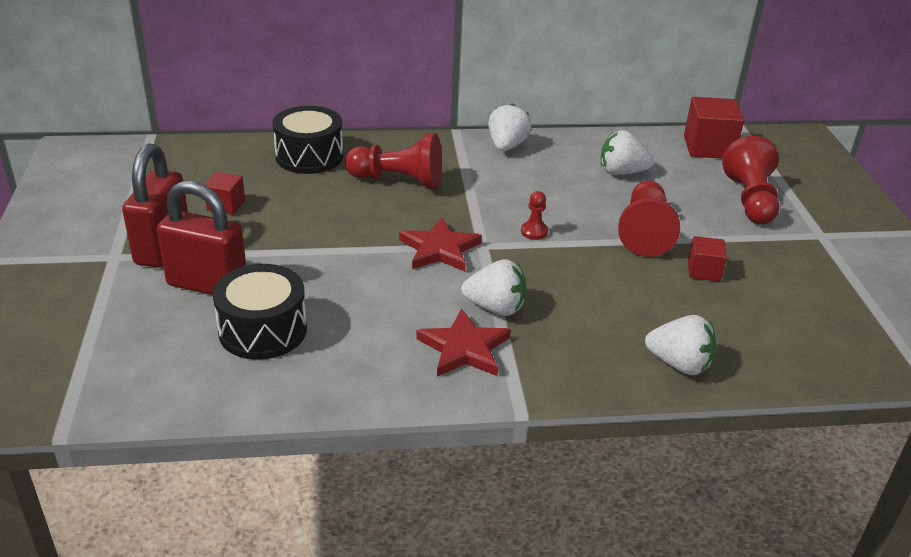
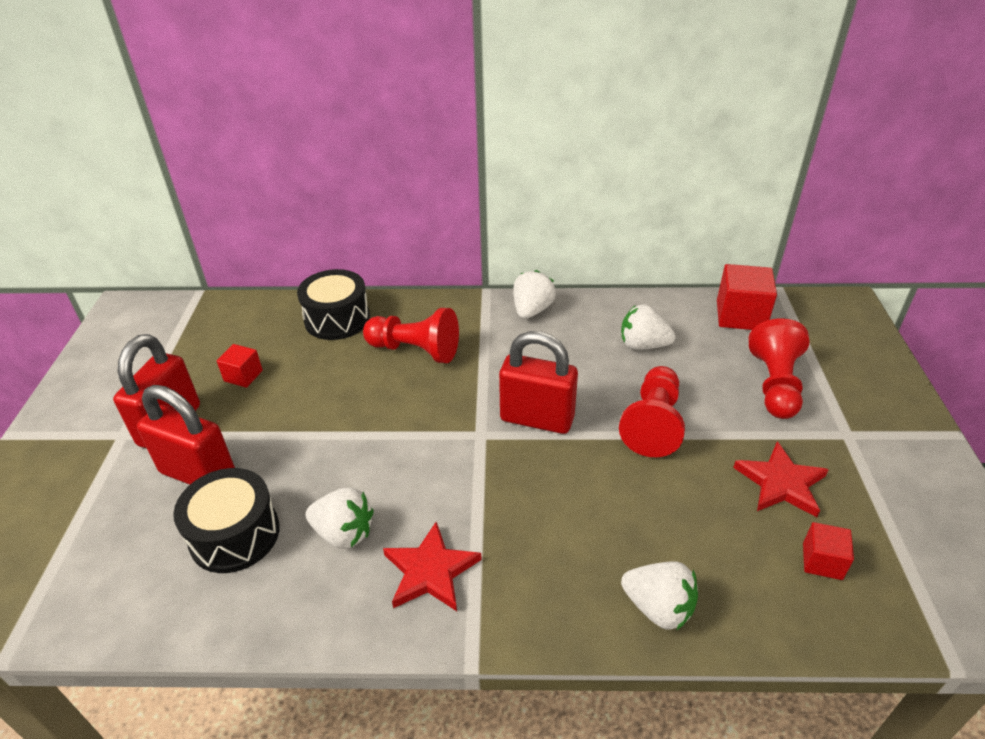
camera: 10 degrees right, 5 degrees up
(439, 249) = (435, 438): red star -> red star (781, 483)
(495, 308) = (475, 517): white strawberry -> white strawberry (343, 533)
(534, 232) = (537, 419): red pawn -> red padlock
(703, 271) = (708, 478): red cube -> red cube (822, 561)

